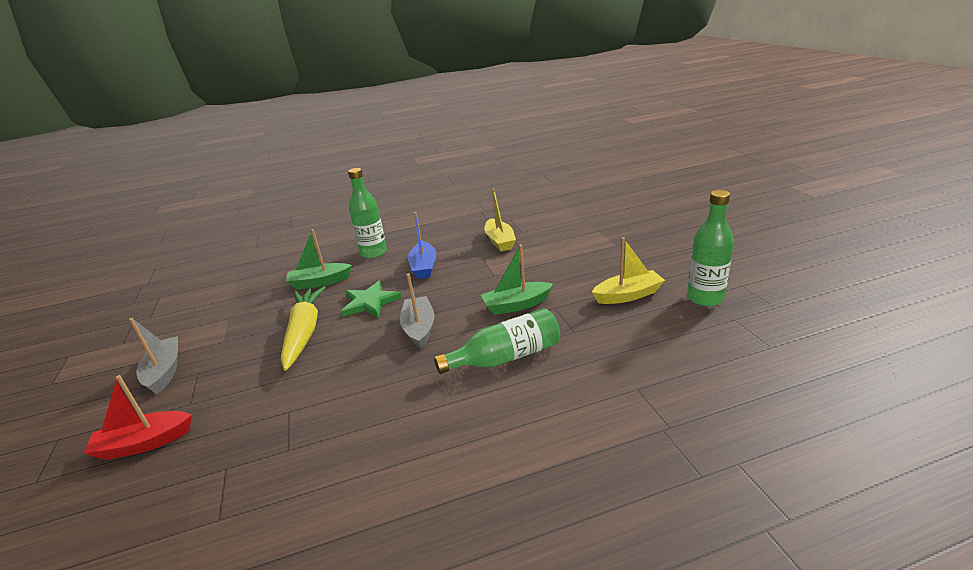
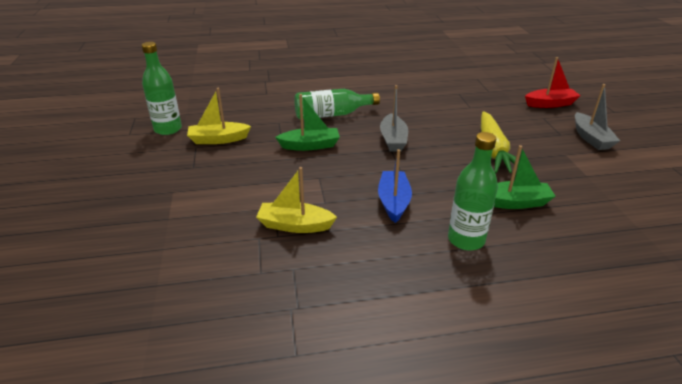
camera: 175 degrees left, 5 degrees up
(370, 302) = (443, 168): green star -> none
(500, 241) = (295, 225): yellow boat -> yellow boat turned 75 degrees counterclockwise

